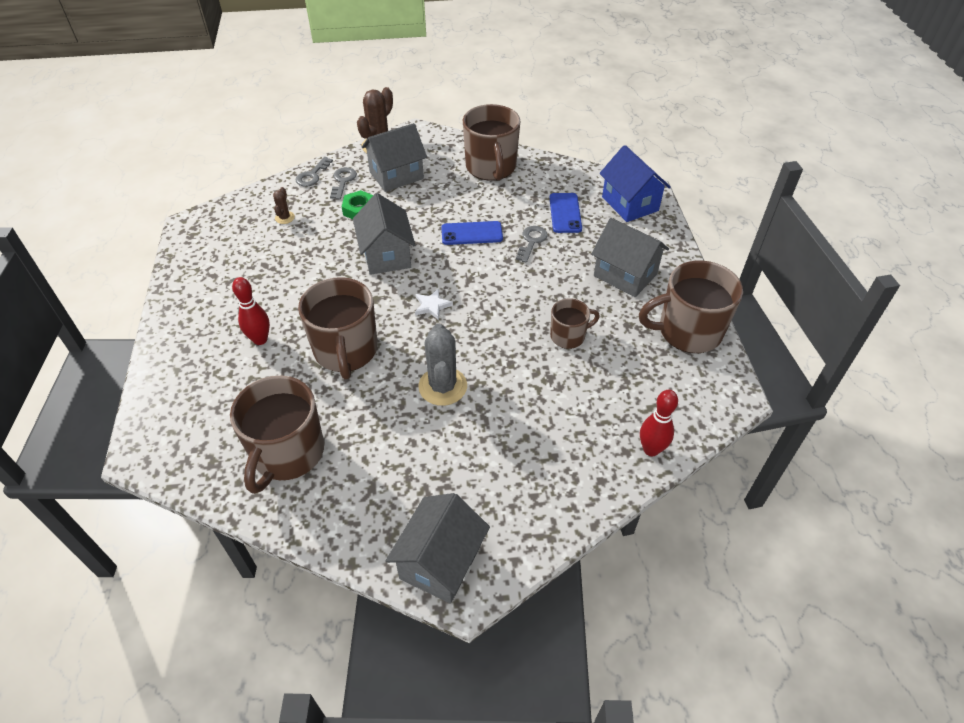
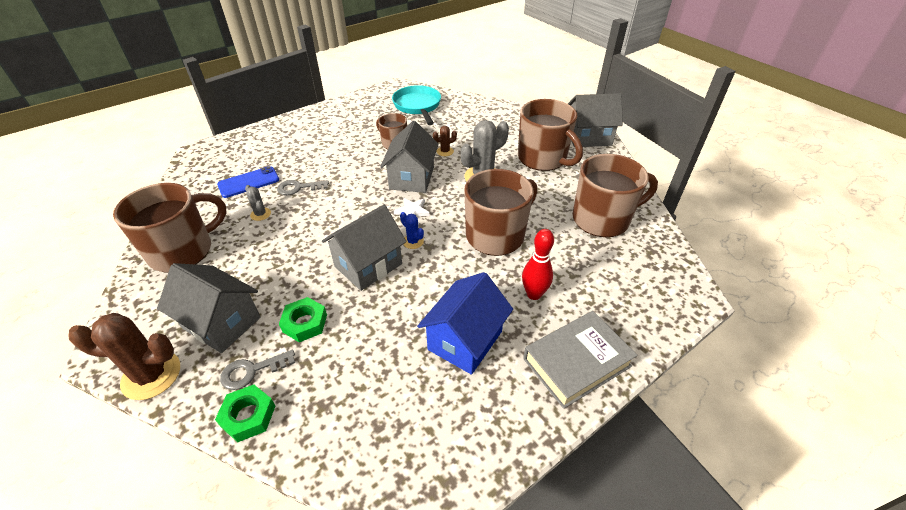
camera: 120 degrees left, 5 degrees down
(184, 329) = (577, 362): none -> grey book
(284, 218) = (355, 389): brown cactus -> brown cactus (445, 151)
(312, 175) = (248, 416): grey key -> green nut
(390, 291) = (413, 241): none -> blue cactus
(472, 233) = (305, 224): blue phone -> none
(507, 212) = (260, 214): none -> grey cactus
(625, 275) = (315, 137): grey house -> grey house (411, 178)
(630, 204) = (221, 155): blue house -> blue house (465, 340)
(651, 449) = (456, 100): red bowling pin -> none
(654, 396) = (418, 106): none -> turquoise pan
(687, 331) = (356, 106): brown mug -> brown mug (543, 158)

